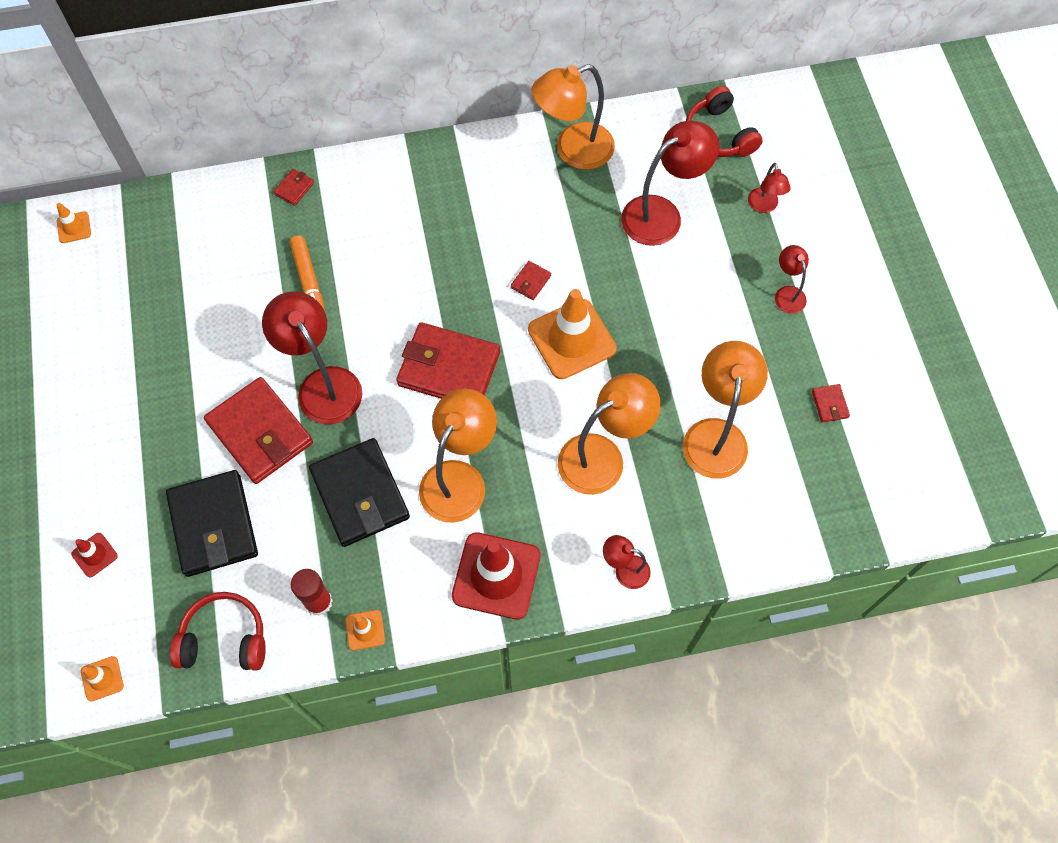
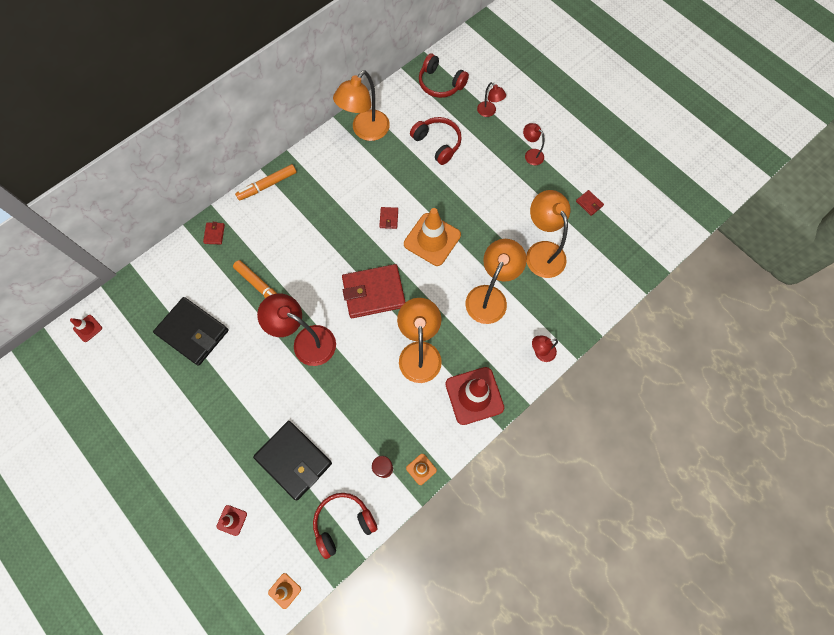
camera: 30 degrees left, 5 degrees up
(74, 227) = (88, 328): orange traffic cone -> red traffic cone
(260, 433) = (287, 390): red wallet -> none
(360, 494) = (369, 393): black wallet -> black wallet (193, 332)
(399, 159) = (267, 185): none -> orange marker
(662, 214) = (437, 143): red lamp -> red headphones

